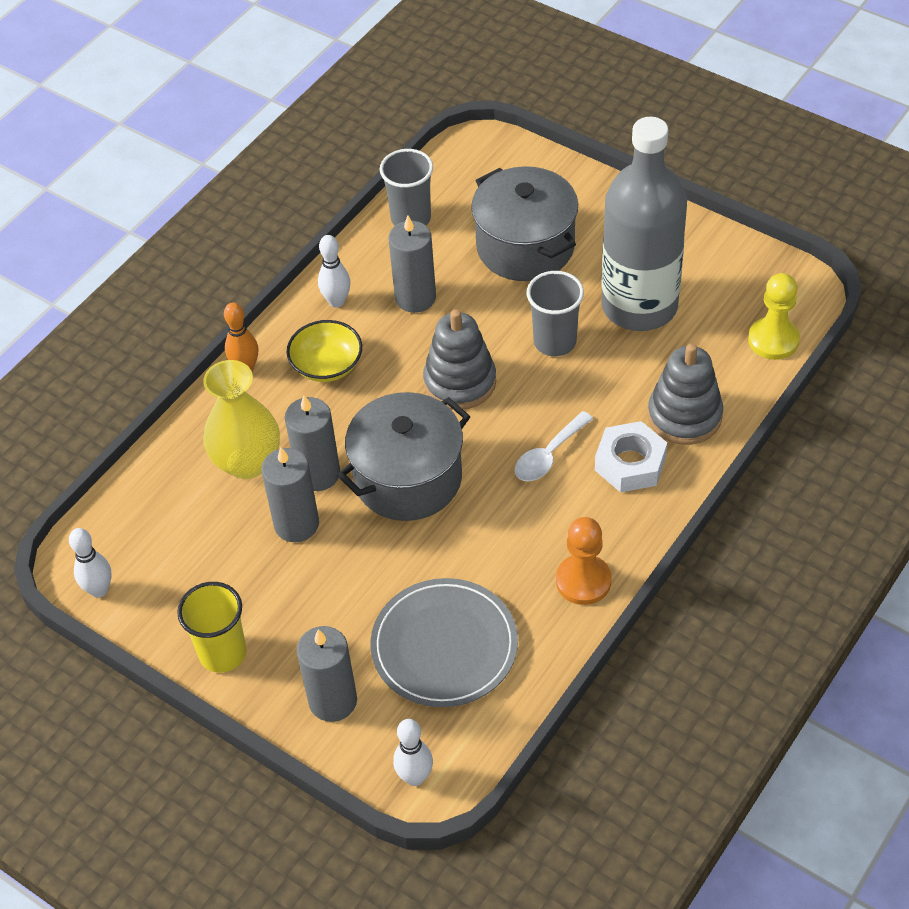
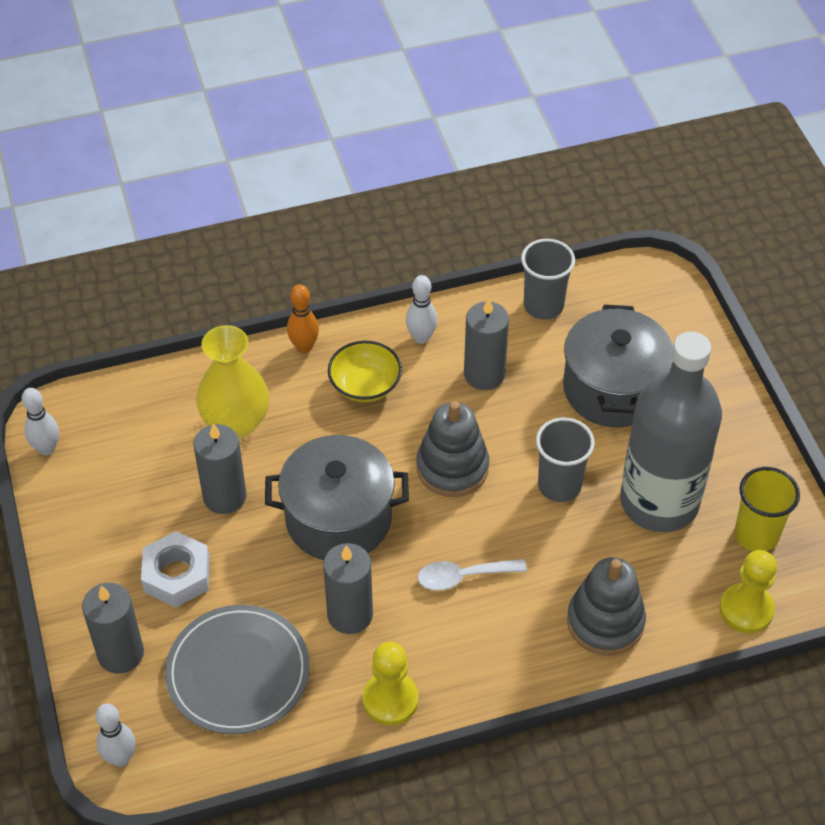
camera: 35 degrees right, 0 degrees up
(222, 653) = (82, 558): yellow cup -> yellow cup (756, 535)
(318, 474) = (277, 468): grey candle -> grey candle (350, 615)
(583, 581) = (390, 700): orange pawn -> yellow pawn
(630, 463) = (521, 630): white nut -> white nut (177, 575)

